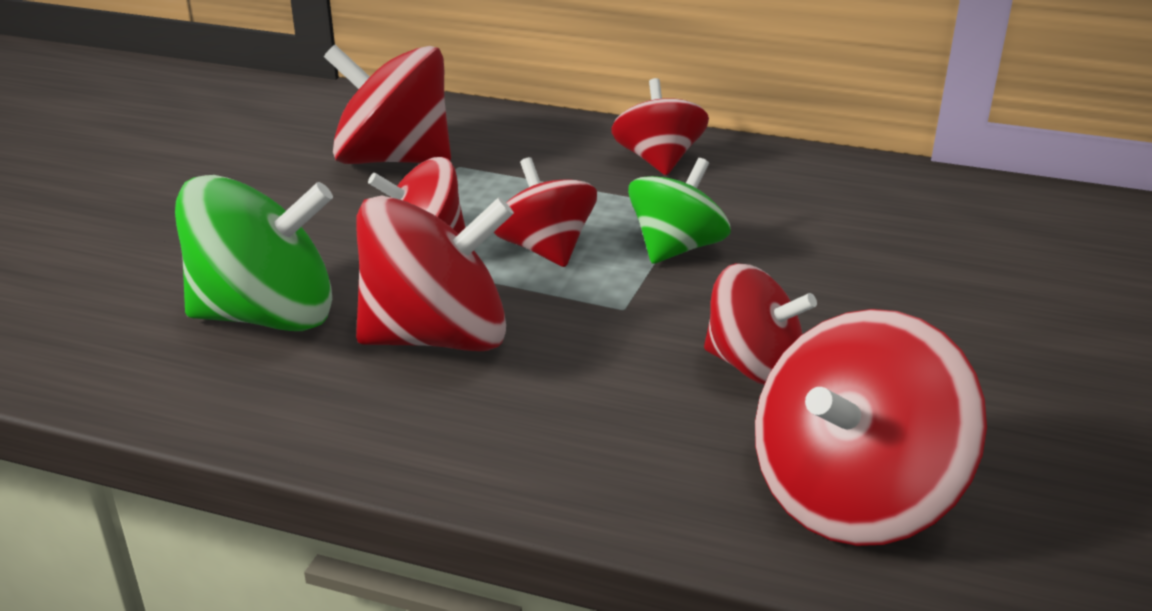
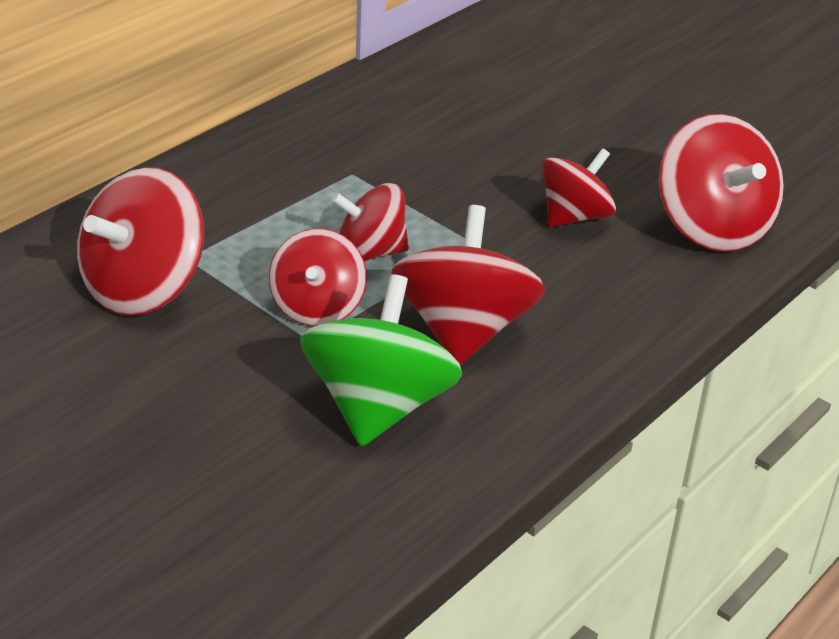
camera: 70 degrees left, 5 degrees up
(658, 161) = (266, 163): red spinning top -> none
(676, 248) = (410, 198): green spinning top -> none

